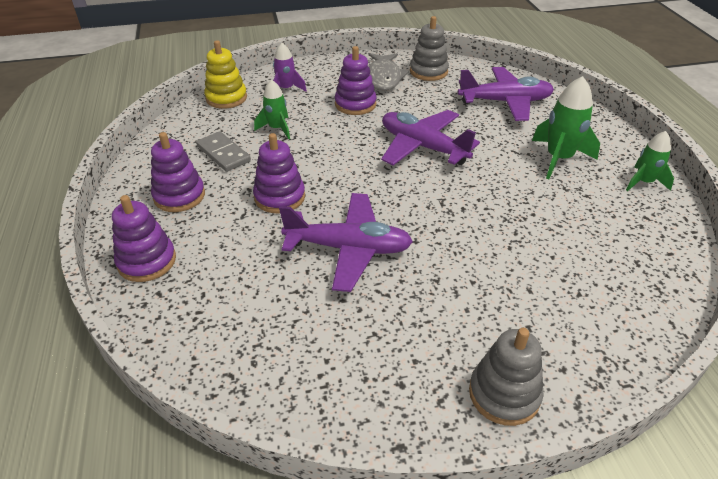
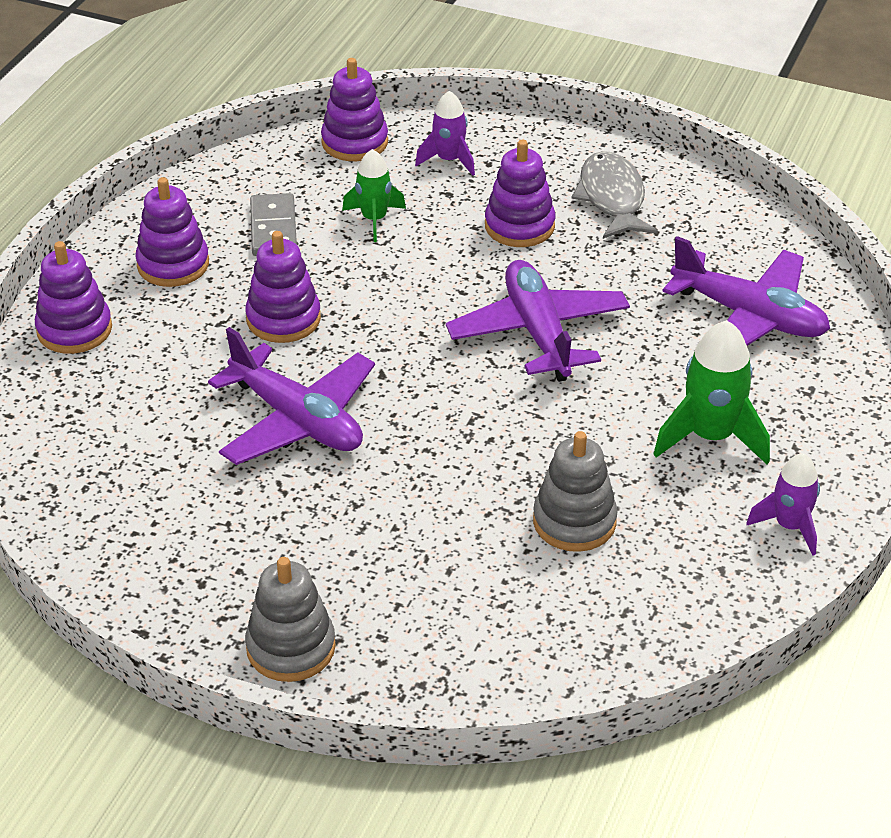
camera: 35 degrees right, 0 degrees up
(226, 98) = (354, 142): yellow stacking toy -> purple stacking toy
(384, 77) = (612, 198): grey fish -> grey fish turned 135 degrees clockwise
(428, 71) = (694, 215): grey stacking toy -> grey stacking toy (574, 521)
(644, 182) = (789, 526): green rocket -> purple rocket

